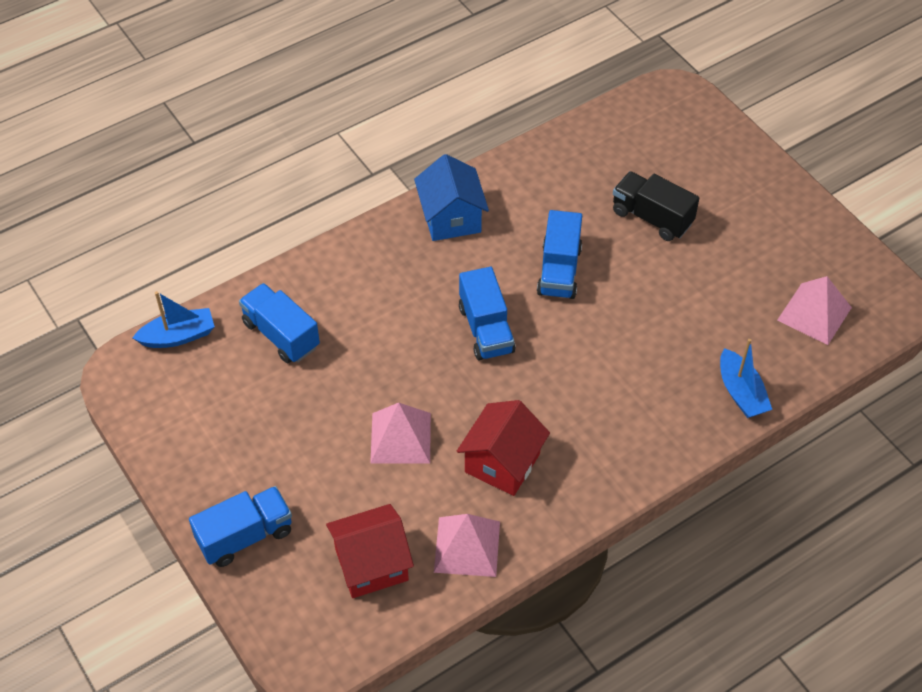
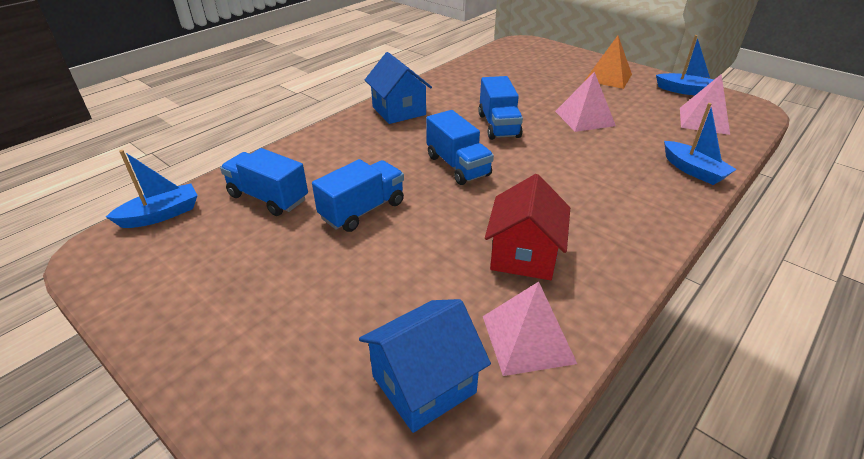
camera: 15 degrees left, 15 degrees down
(245, 536) = (252, 387): blue truck -> blue truck (362, 210)
(371, 564) = (423, 384): red house -> blue house
(401, 438) = (412, 254): pink pyramid -> pink pyramid (584, 118)
(652, 217) = (549, 92): black truck -> none
(748, 201) = (608, 77): none -> orange pyramid
(833, 251) = (685, 91): none -> blue boat

